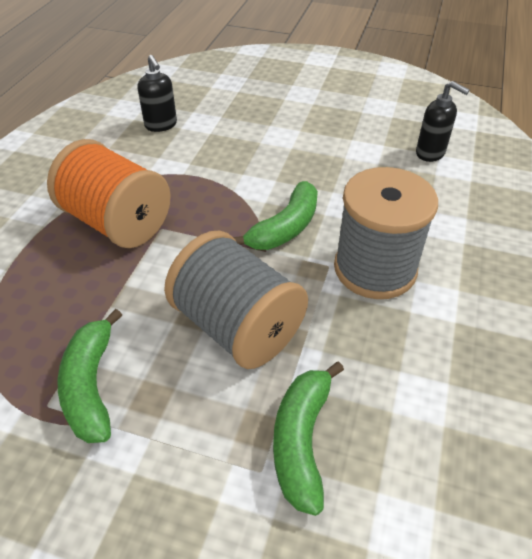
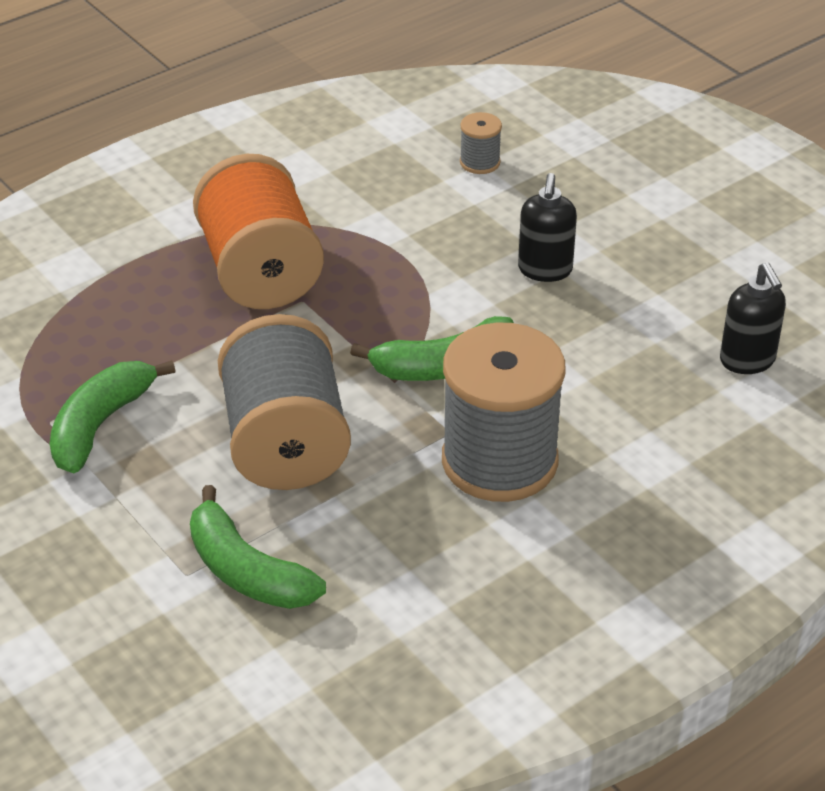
camera: 35 degrees right, 5 degrees down
(161, 125) = (421, 166): black soap dispenser -> black soap dispenser (545, 270)
(192, 111) = (480, 162): none -> grey spool
(301, 440) = (246, 571): green banana -> green banana turned 90 degrees counterclockwise

